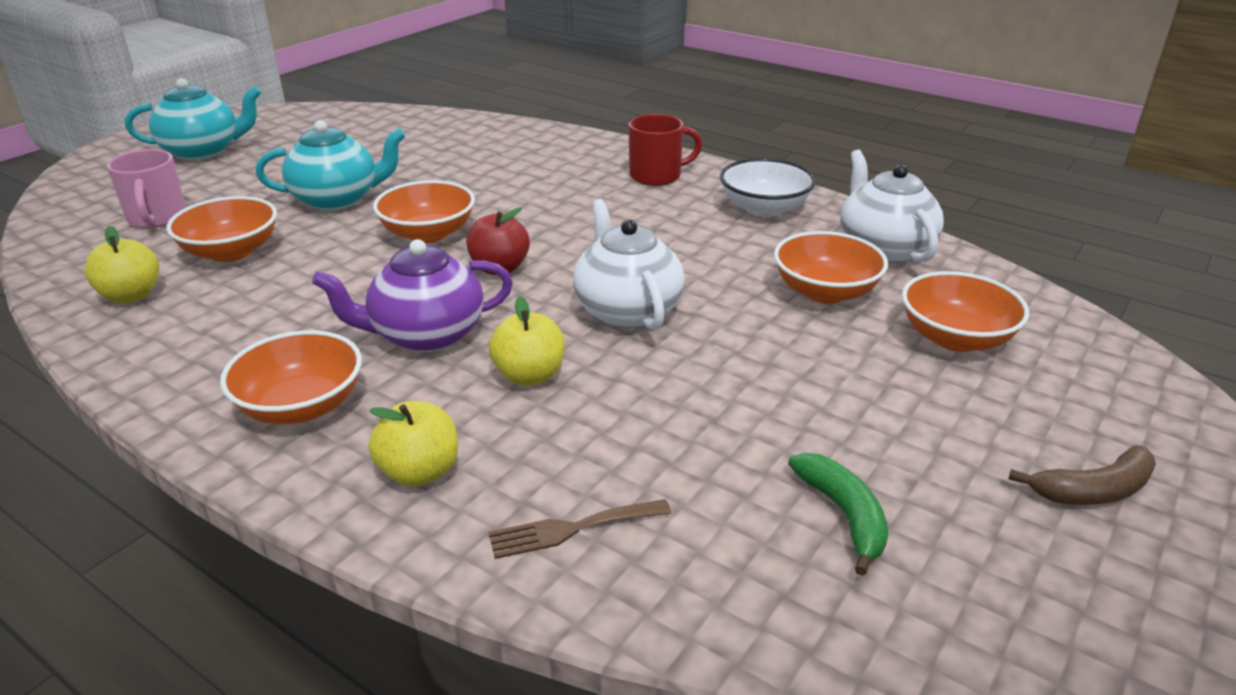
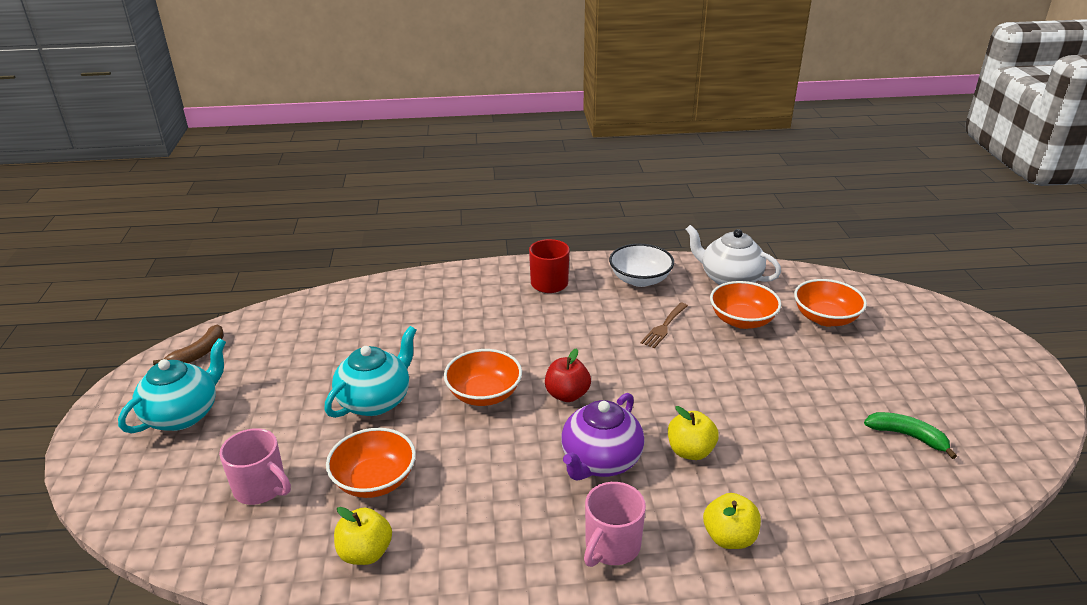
camera: 40 degrees left, 0 degrees up
(301, 406) = (611, 546): orange bowl -> pink mug
(572, 529) = (832, 516): brown fork -> brown fork (664, 327)
(627, 310) = (674, 384): white teapot -> none
(1092, 490) = (960, 368): brown banana -> brown banana (198, 353)

